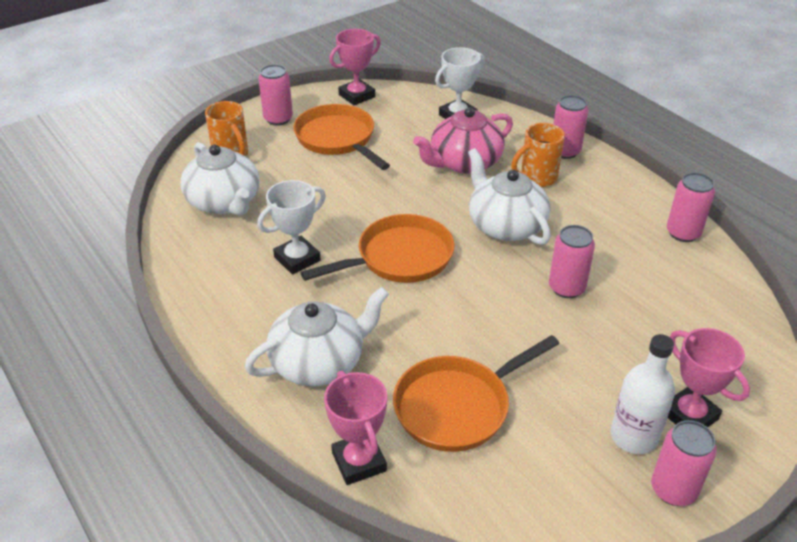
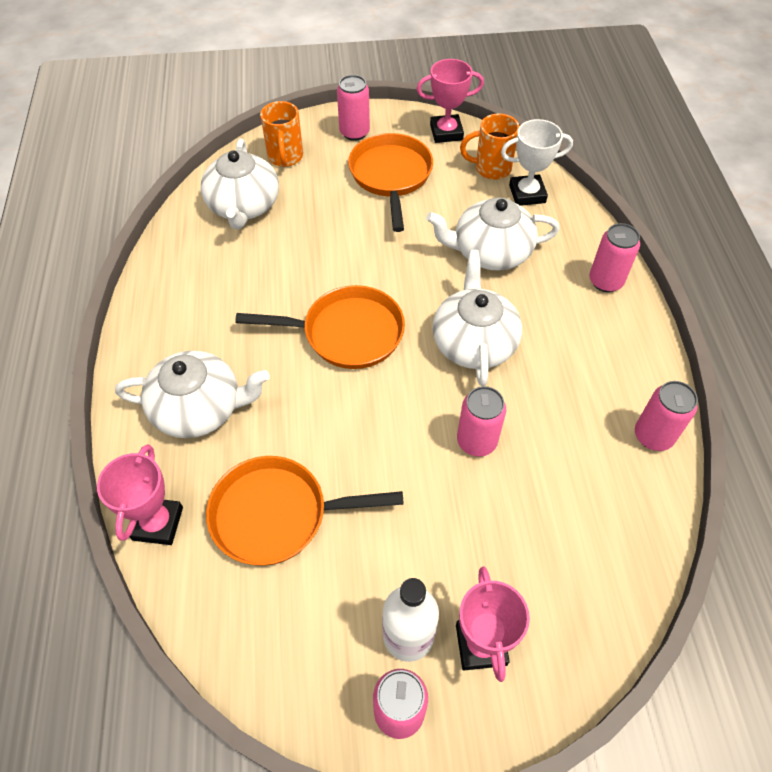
camera: 30 degrees right, 15 degrees up
(297, 259) = (259, 293): white trophy -> none
(464, 162) = (490, 252): pink teapot -> white teapot
(537, 178) = (550, 301): orange mug -> orange mug (491, 169)

